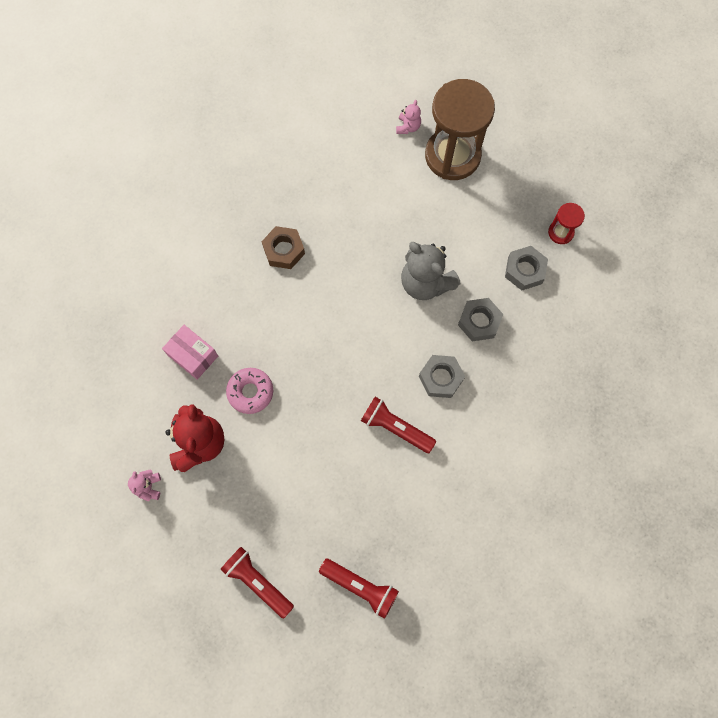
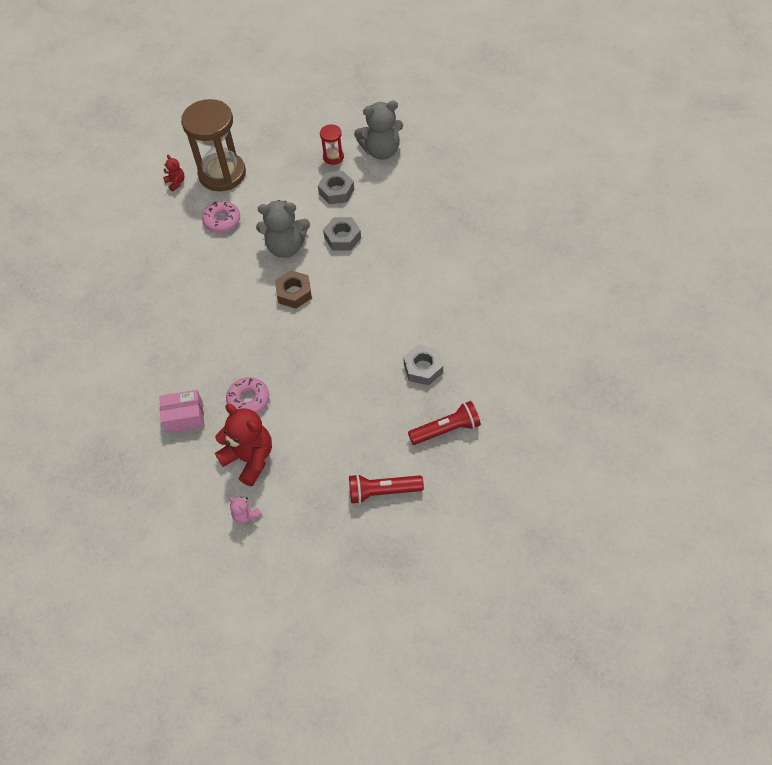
camera: 45 degrees left, 15 degrees down
(284, 250) = (175, 309): brown nut -> brown nut (294, 293)
(395, 427) = (362, 332): red flashlight -> none
(404, 203) = (222, 221): none -> pink donut
(408, 127) = (176, 182): pink teddy bear -> red teddy bear
(441, 378) = (356, 284): grey nut -> grey nut (423, 368)
(608, 268) = (381, 151): none -> grey teddy bear

